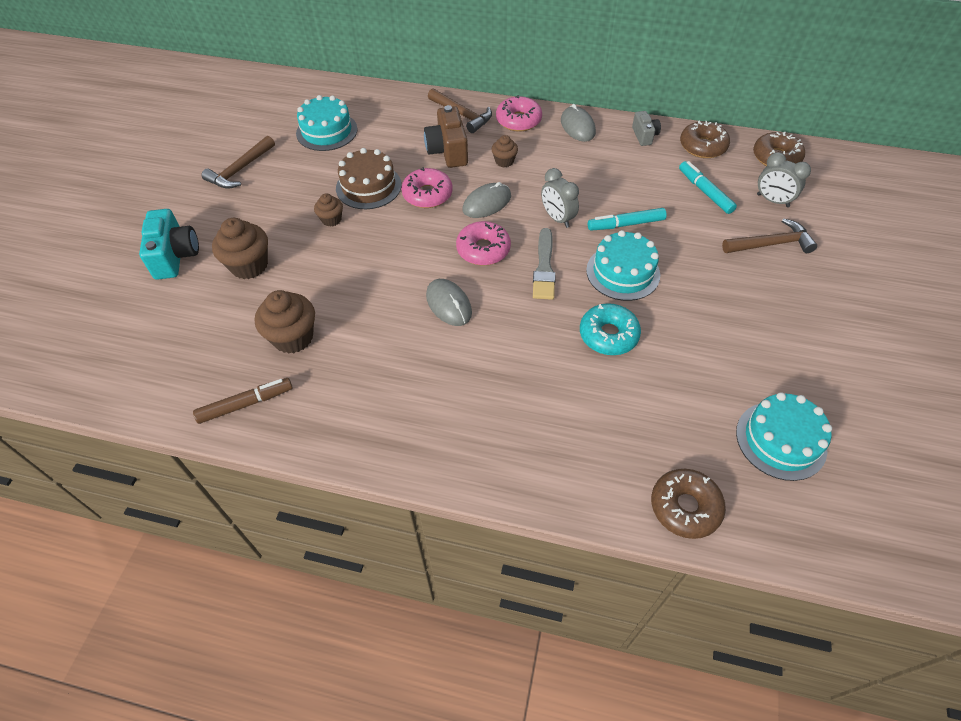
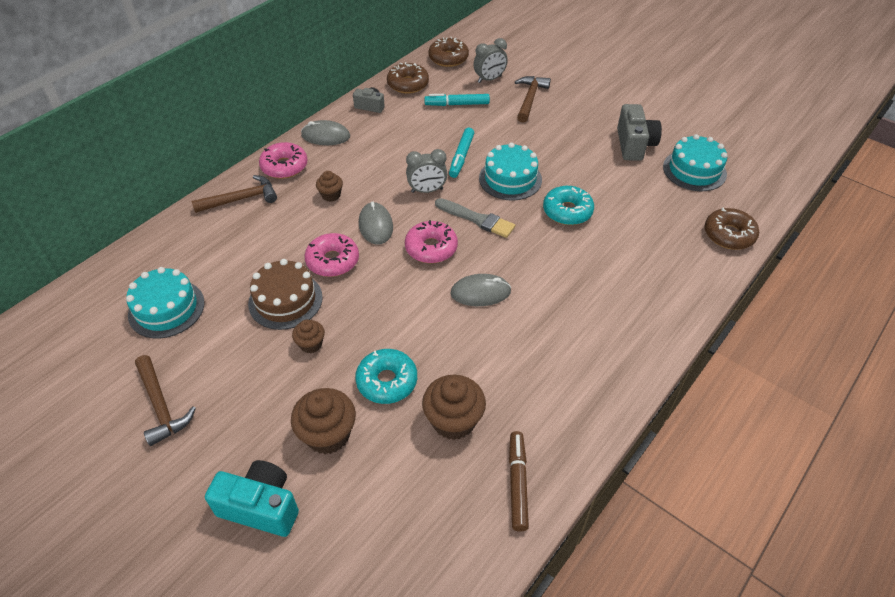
camera: 65 degrees left, 5 degrees down
(315, 279) = (387, 381): none -> turquoise donut
(448, 151) = (284, 226): brown camera -> none
(776, 364) = (634, 145): none -> grey camera

